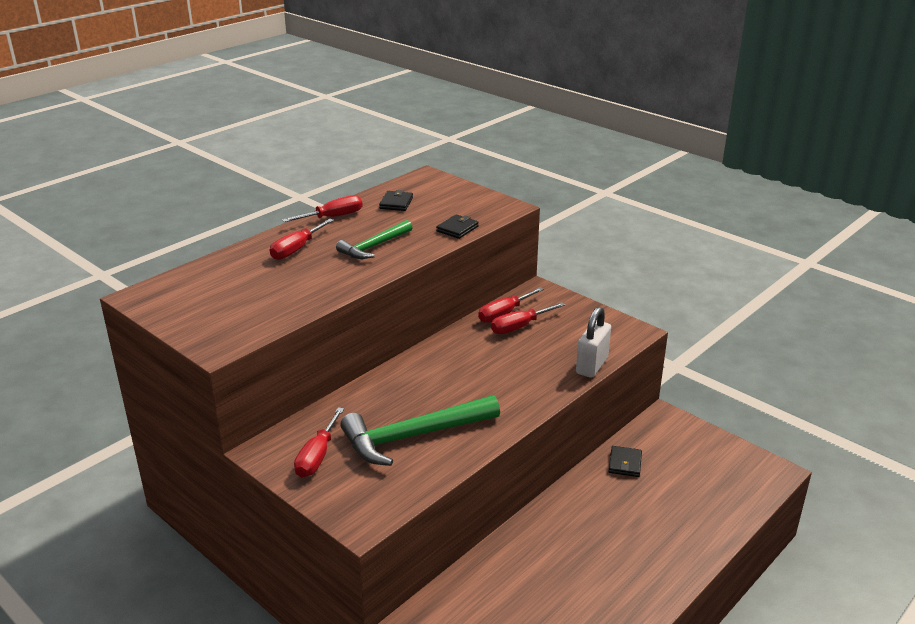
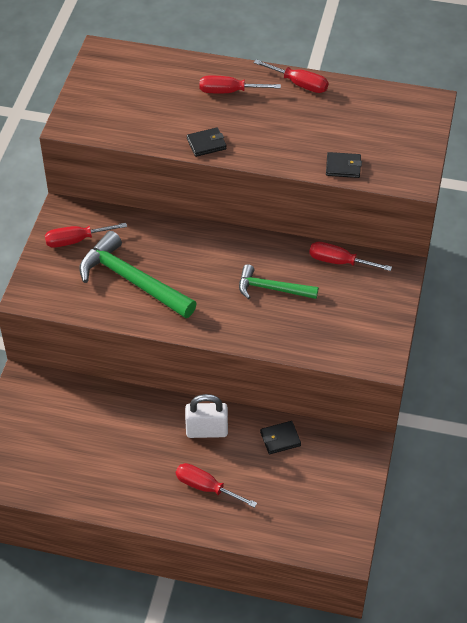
camera: 60 degrees right, 20 degrees up
(374, 246) = (270, 132): green hammer -> green hammer (272, 289)
(396, 203) = (358, 108): black wallet -> black wallet (206, 144)
(519, 327) = (326, 280): red screwdriver -> red screwdriver (206, 487)
(592, 366) = (303, 350): white padlock -> white padlock (207, 431)

